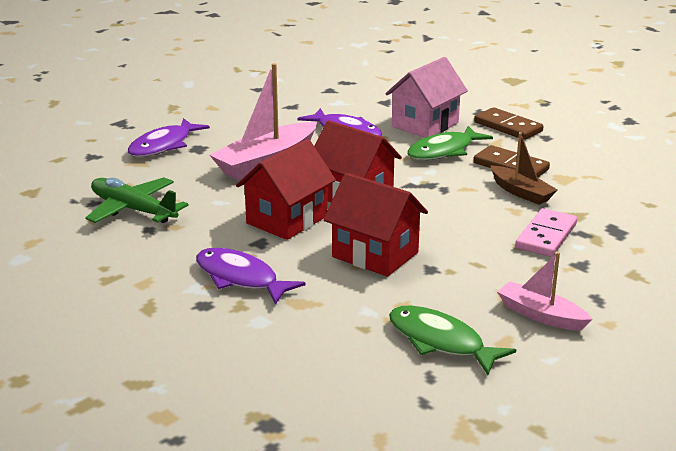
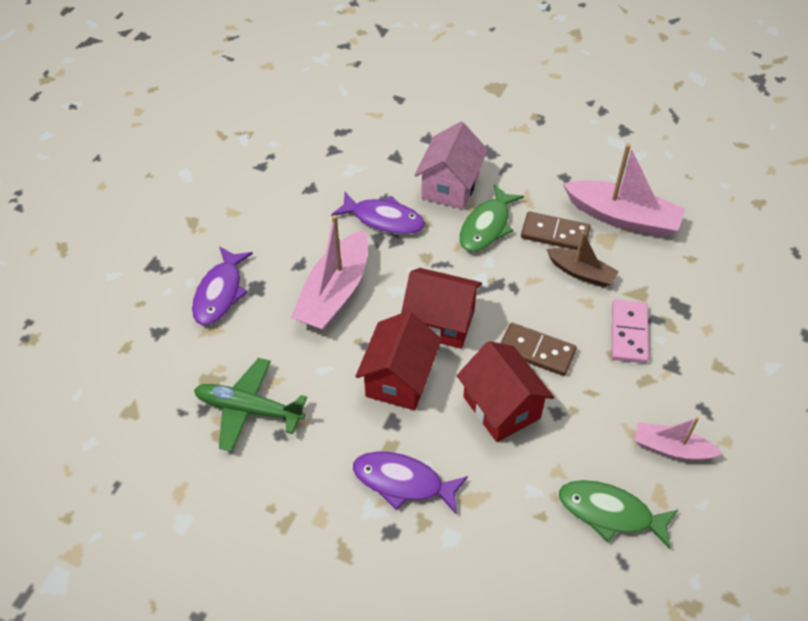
camera: 20 degrees left, 25 degrees up
(375, 255) = (501, 407): red house -> red house turned 45 degrees clockwise
(508, 127) = (525, 169): brown domino -> brown domino (536, 351)
(590, 168) = (622, 217): none -> pink boat

